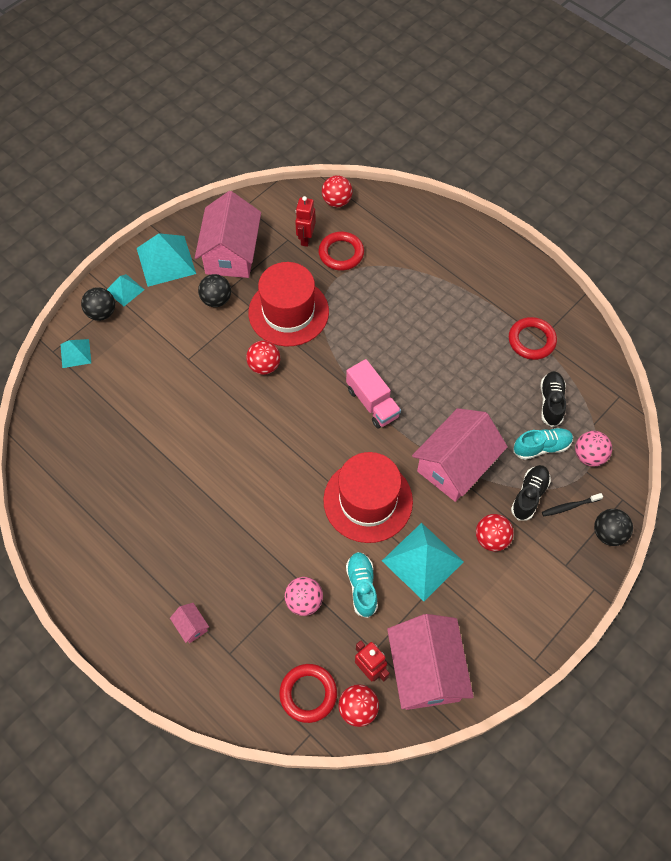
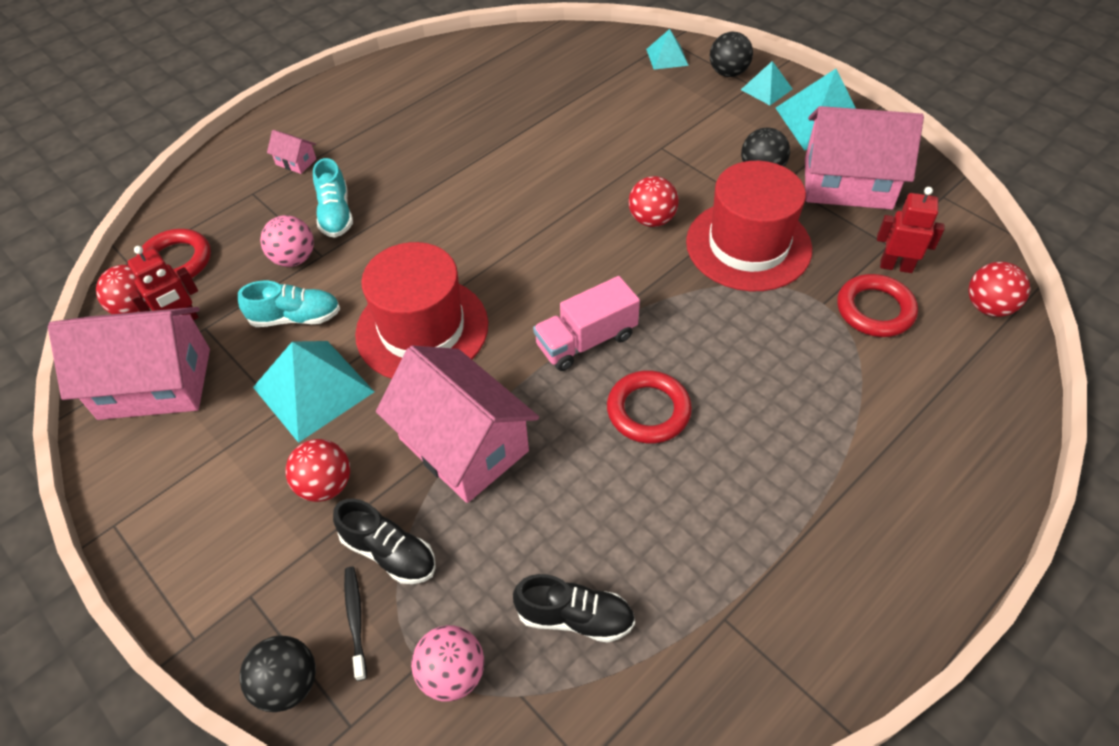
camera: 95 degrees right, 10 degrees down
(191, 626) = (296, 162): pink house -> pink house turned 60 degrees clockwise
(531, 340) = (717, 599): red ring -> red ring (648, 411)
(541, 447) = (481, 586): turquoise shoe -> turquoise shoe (336, 214)

